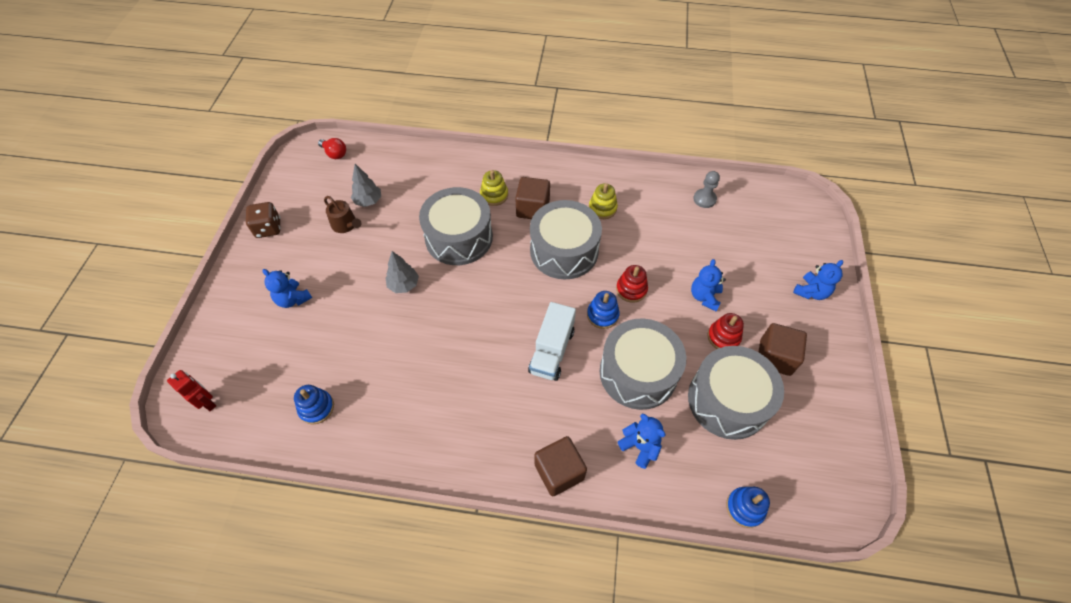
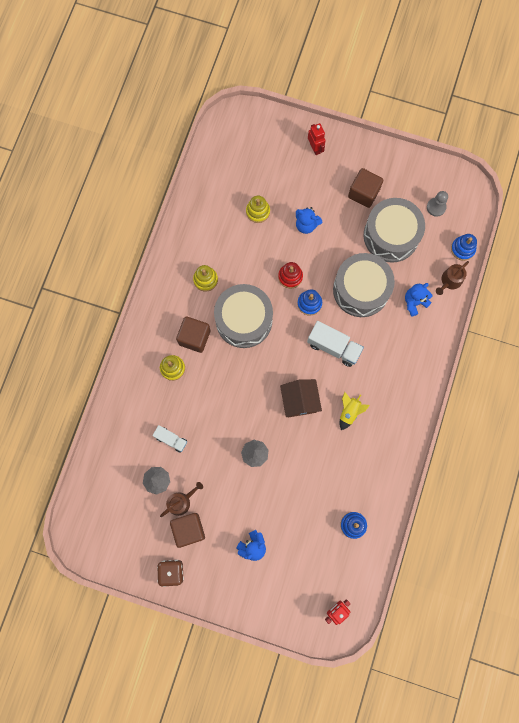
camera: 80 degrees left, 20 degrees up
(335, 154) = (90, 511): red light bulb -> none
(414, 206) = (171, 439): none -> white truck
(459, 237) = (214, 404): grey drum -> none
(468, 382) = (349, 412): none -> yellow rocket
(474, 322) = (299, 401): none -> brown house
(559, 471) = (424, 359): brown cube -> brown cube (188, 529)
(687, 494) = (449, 281): none -> brown watering can
(702, 244) = (258, 211): none -> yellow stacking toy
(704, 199) = (212, 195): grey pawn -> grey pawn (436, 207)
(723, 337) = (342, 222): red stacking toy -> none
(811, 292) = (315, 148): blue teddy bear -> red robot

